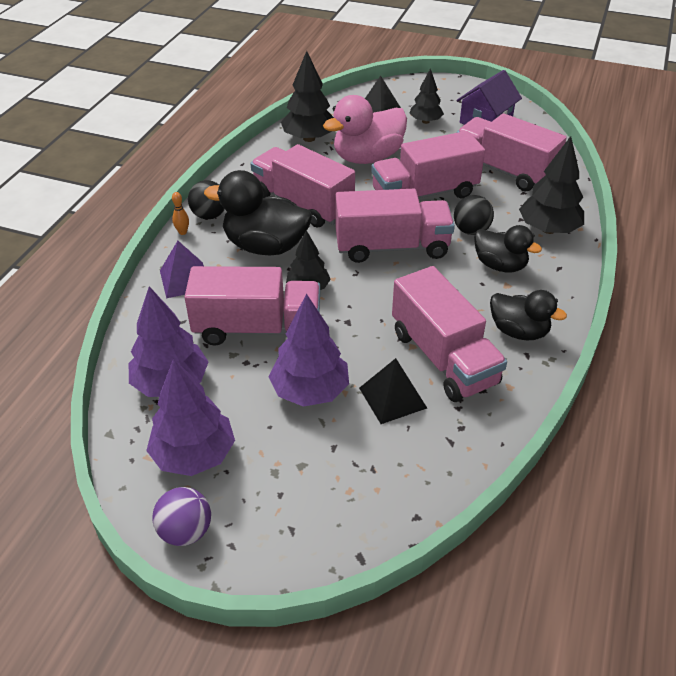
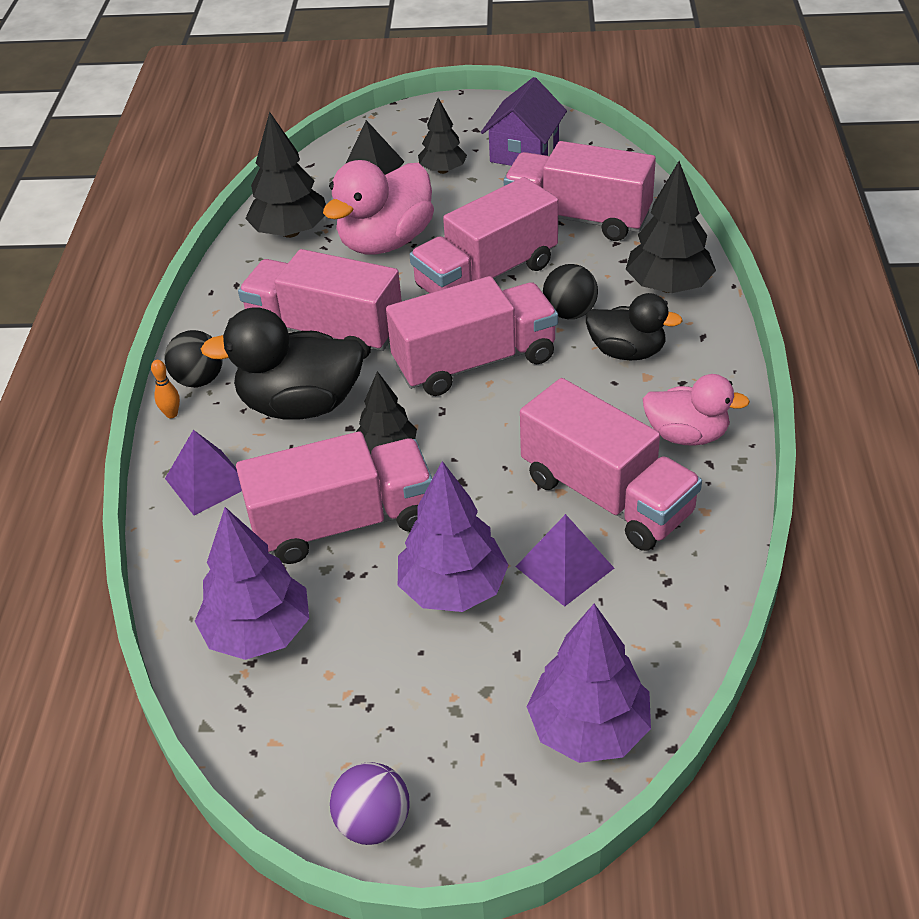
camera: 15 degrees left, 0 degrees up
(194, 455) = (337, 720): purple tree -> purple tree (589, 729)
(392, 398) = (564, 567): black pyramid -> purple pyramid
(518, 331) = (687, 435): black duck -> pink duck

